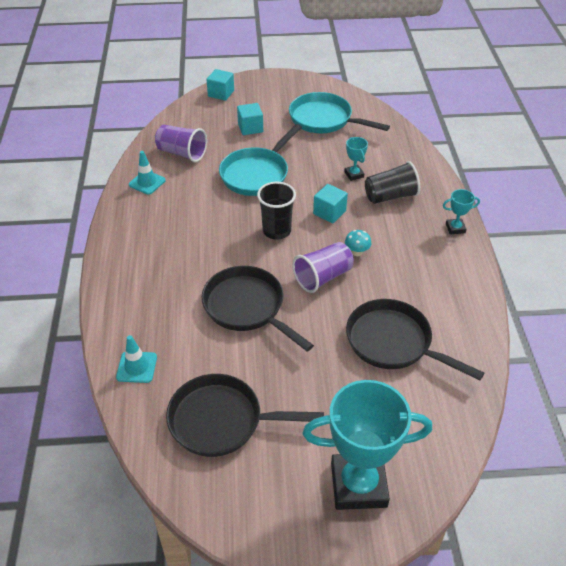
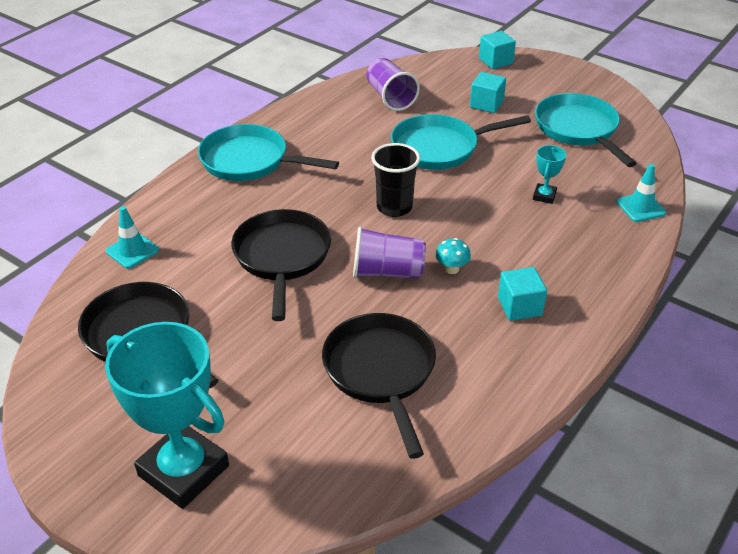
camera: 40 degrees right, 5 degrees down
(139, 251) = (249, 161): none -> turquoise pan
(147, 182) = (327, 108): turquoise traffic cone -> turquoise traffic cone (641, 207)
(329, 212) = (470, 218): turquoise cube -> turquoise cube (519, 306)
(390, 196) = (560, 236): black cup -> none
(455, 228) = (597, 306): turquoise trophy -> none

